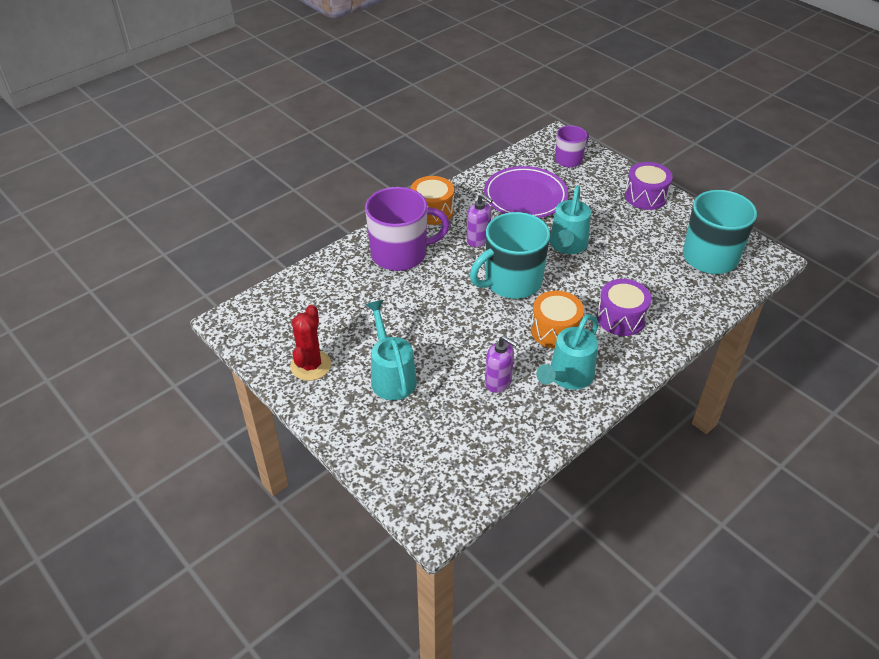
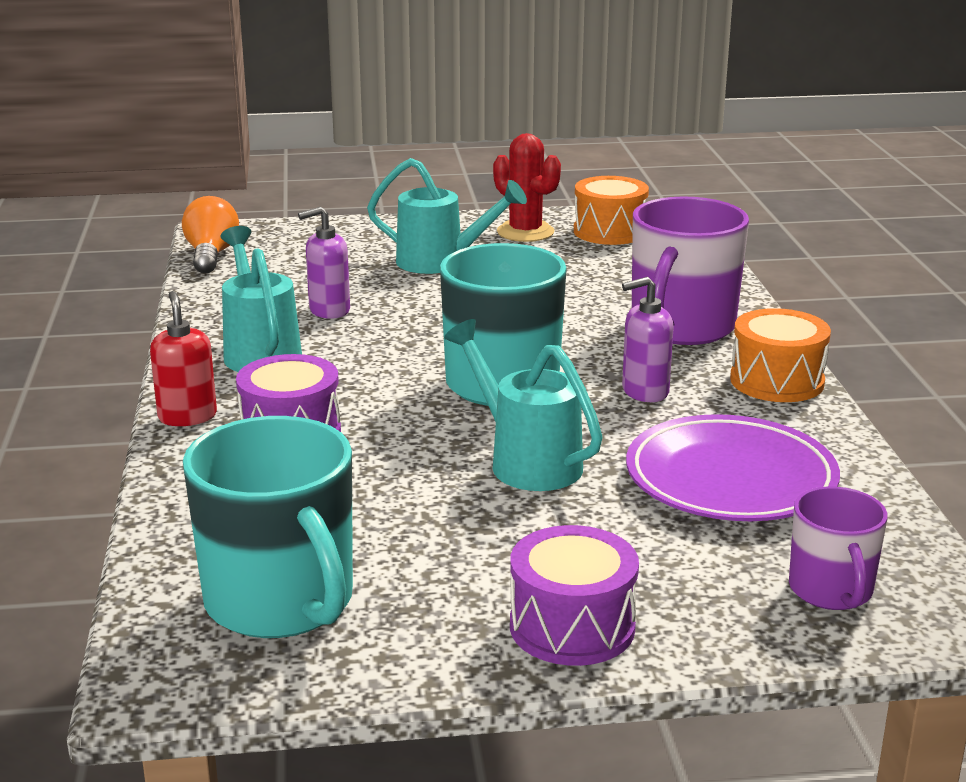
camera: 125 degrees right, 20 degrees down
(474, 493) = (211, 255): none -> orange light bulb
(555, 330) = (352, 375): orange drum -> orange drum (609, 231)
(647, 358) = (187, 417): none -> red soap dispenser

